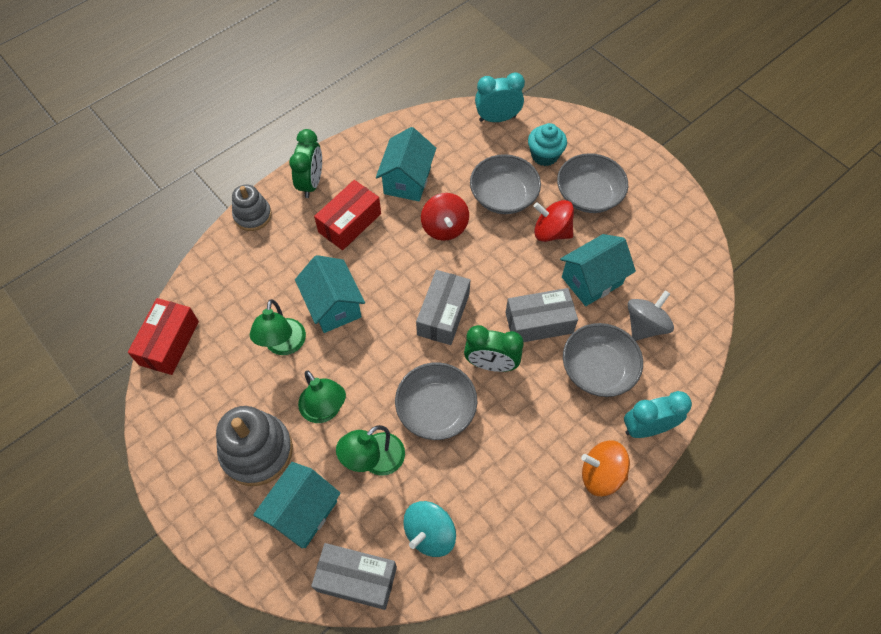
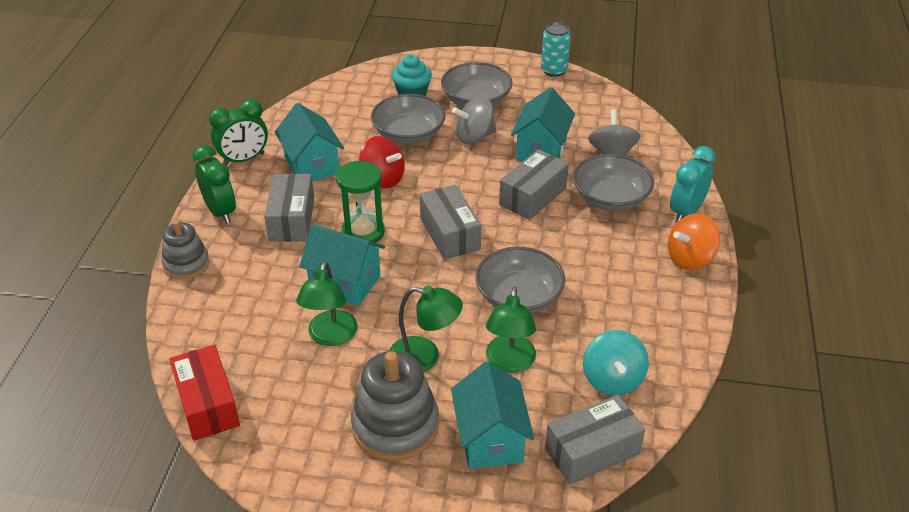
camera: 40 degrees left, 20 degrees down
(284, 345) = (330, 336): green lamp -> green lamp turned 45 degrees clockwise
(350, 223) = (292, 219): red box -> grey box
(386, 269) = (363, 232): none -> green hourglass
(491, 364) = (527, 242): green clock -> green clock (244, 159)
(497, 118) = (344, 90): turquoise clock -> none
(551, 232) = (474, 137): red spinning top -> grey spinning top
(686, 203) = (554, 70): none -> turquoise can

